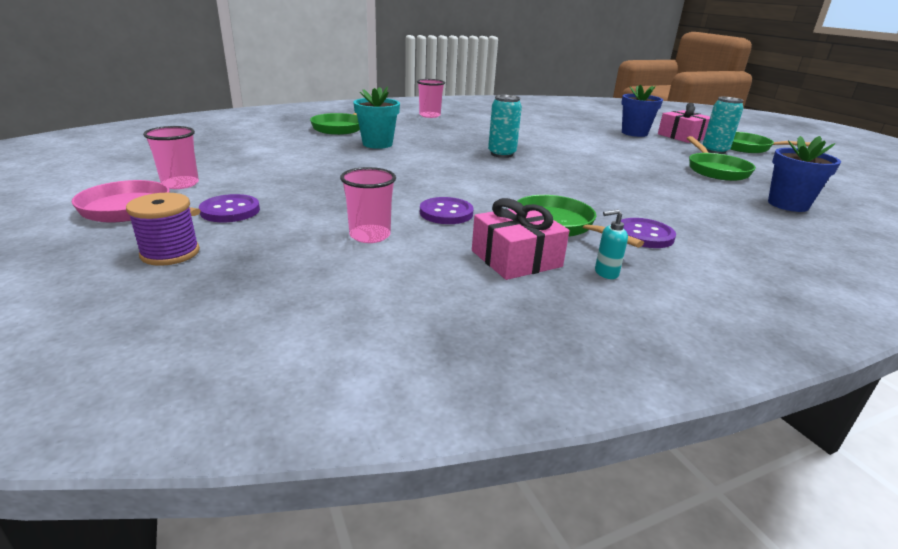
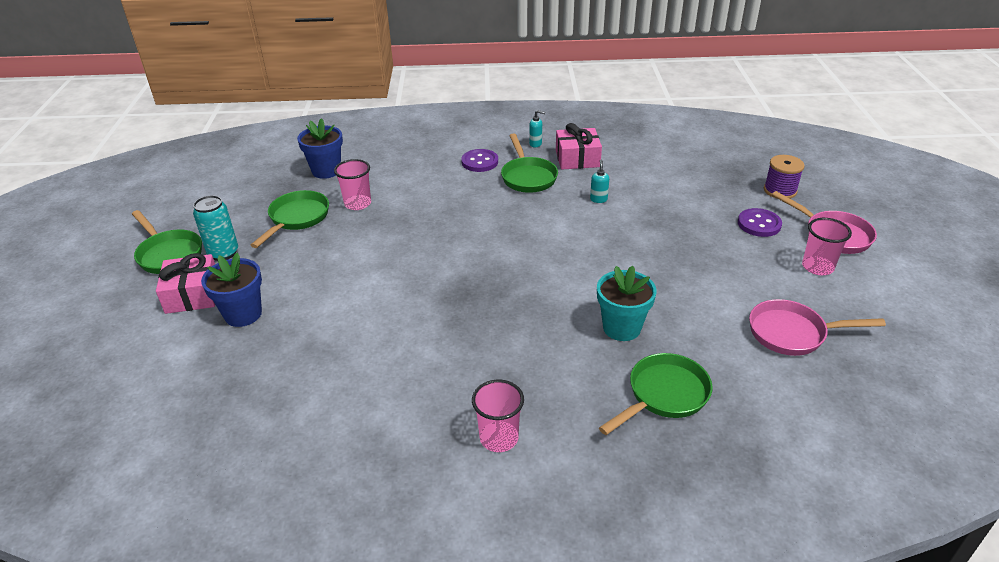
camera: 155 degrees left, 10 degrees up
(237, 150) = (792, 333): none -> pink pan
(370, 235) = (659, 187): pink cup -> pink cup (357, 204)
(446, 213) = (598, 199): purple button -> turquoise soap dispenser
(501, 154) = (485, 280): turquoise can -> none

